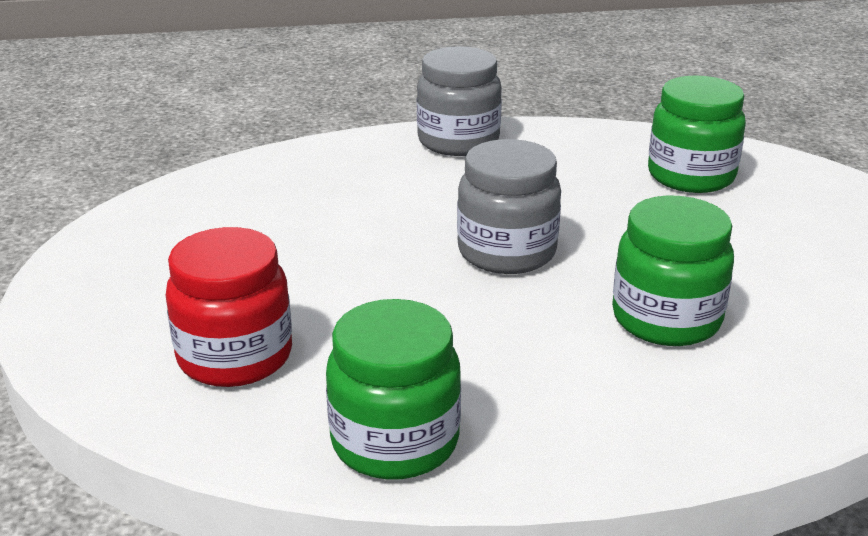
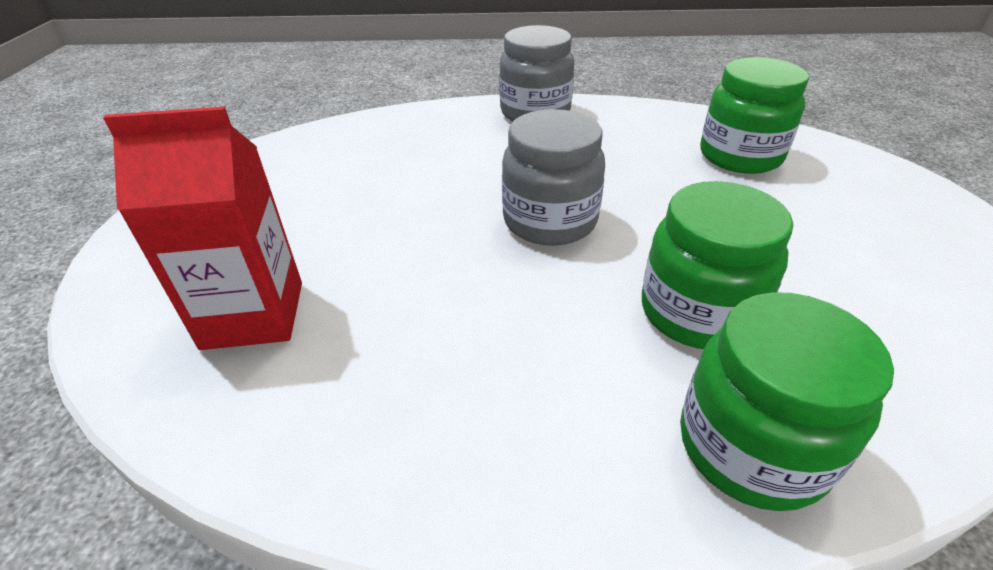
camera: 10 degrees right, 10 degrees up
(235, 357) = (253, 315): red jar -> red carton
(395, 442) = (366, 446): green jar -> green jar (751, 446)

